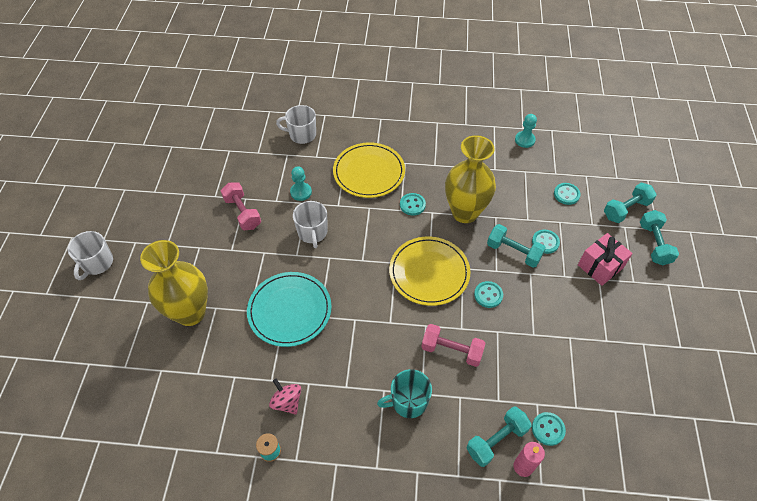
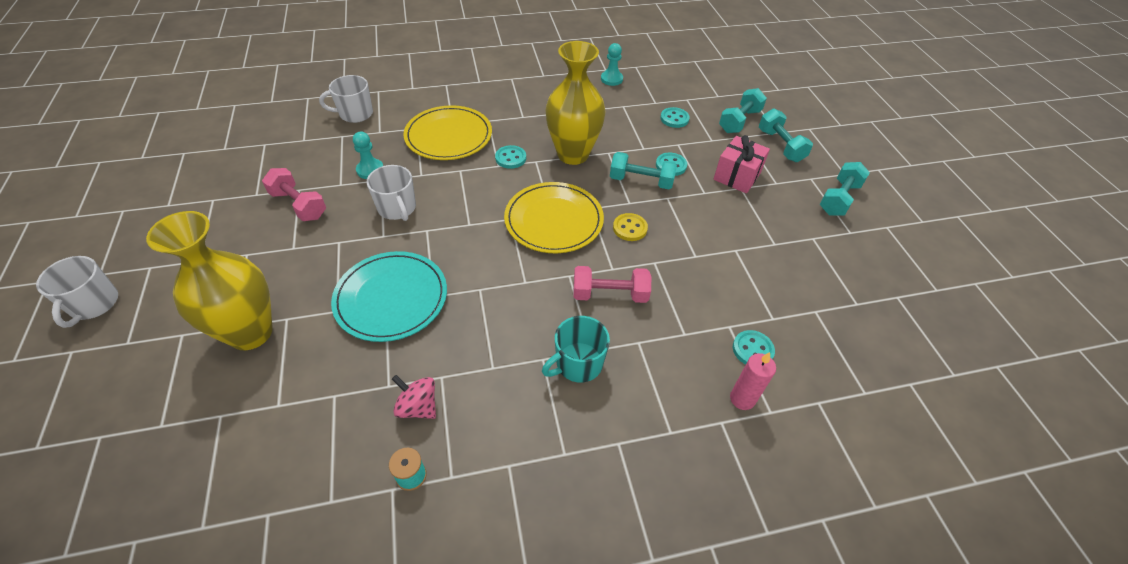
camera: 20 degrees left, 5 degrees down
(488, 295) = (630, 228): turquoise button -> yellow button
(496, 440) = (700, 378): turquoise dumbbell -> turquoise dumbbell (839, 199)

